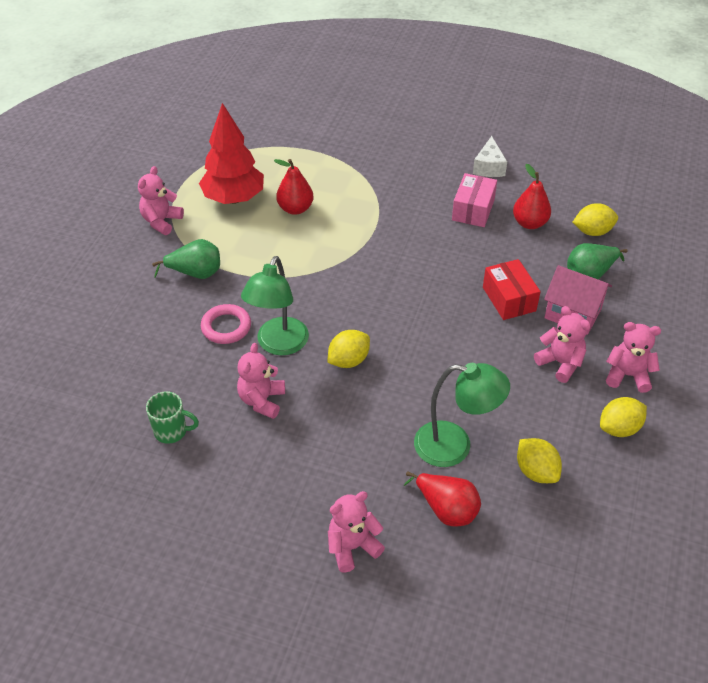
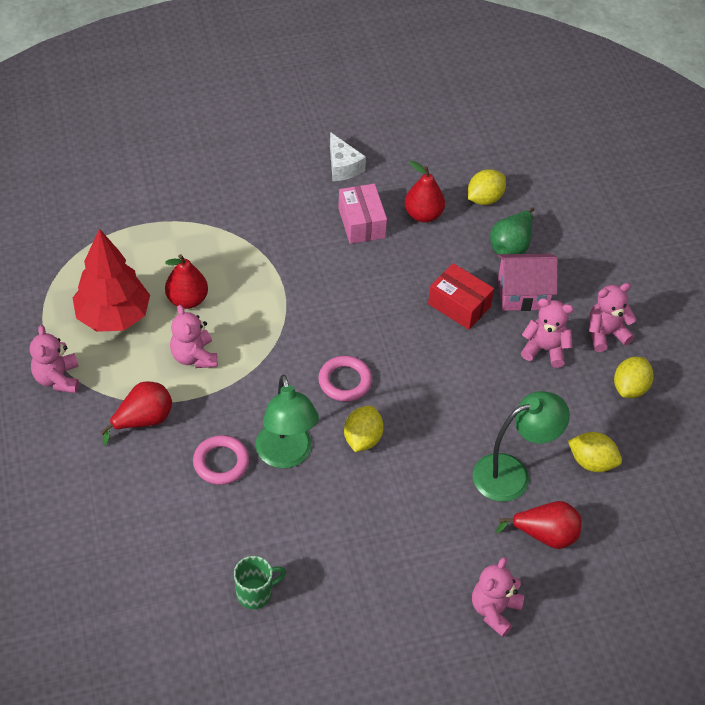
camera: 35 degrees left, 5 degrees up
(195, 273) = (143, 420): green pear -> red pear
(262, 400) = (314, 519): pink teddy bear -> pink teddy bear (194, 356)
(368, 313) = (345, 381): none -> pink ring

